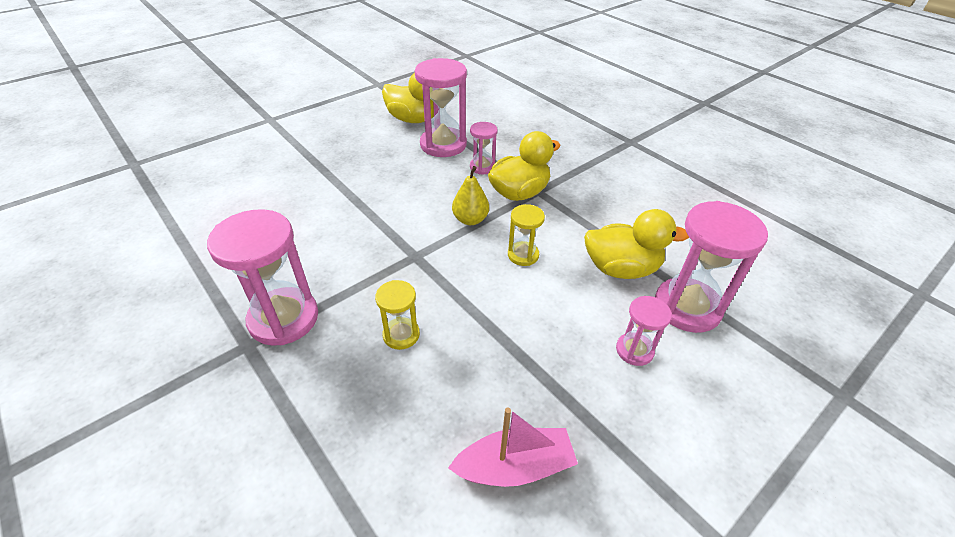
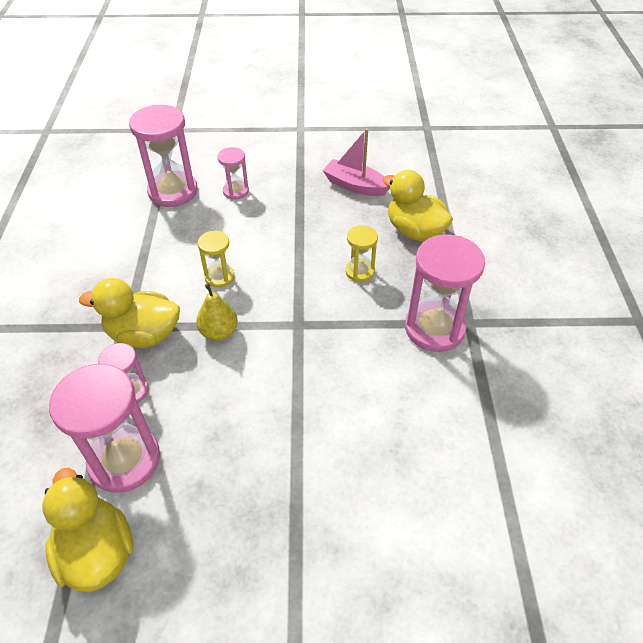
camera: 140 degrees left, 5 degrees up
(621, 268) = (171, 230): yellow duck -> yellow duck (414, 231)

